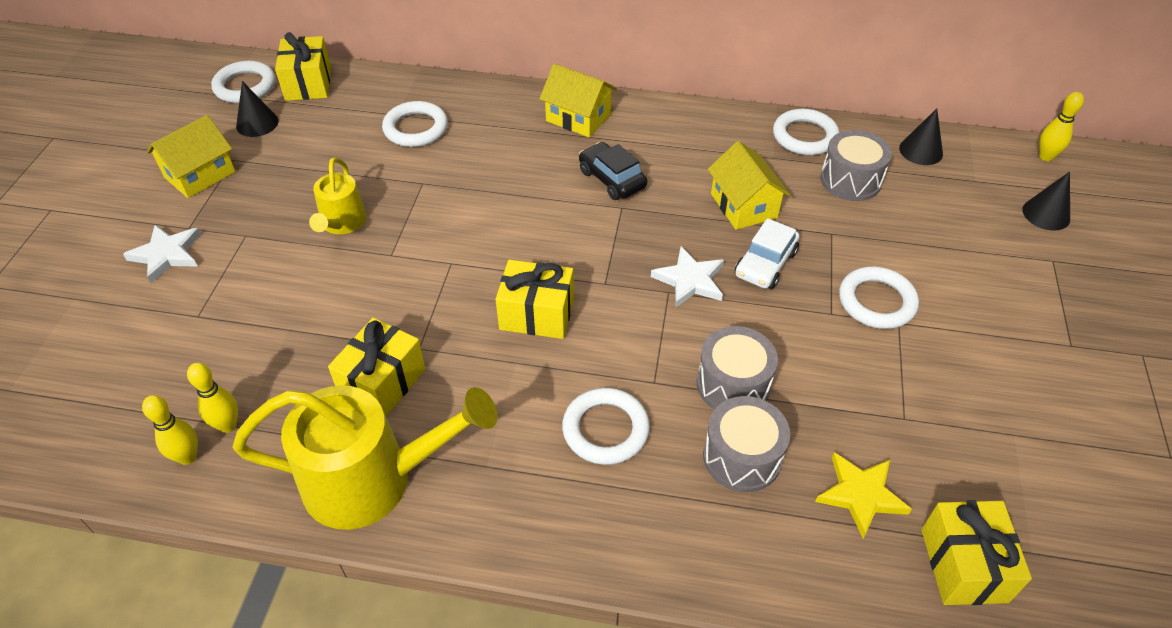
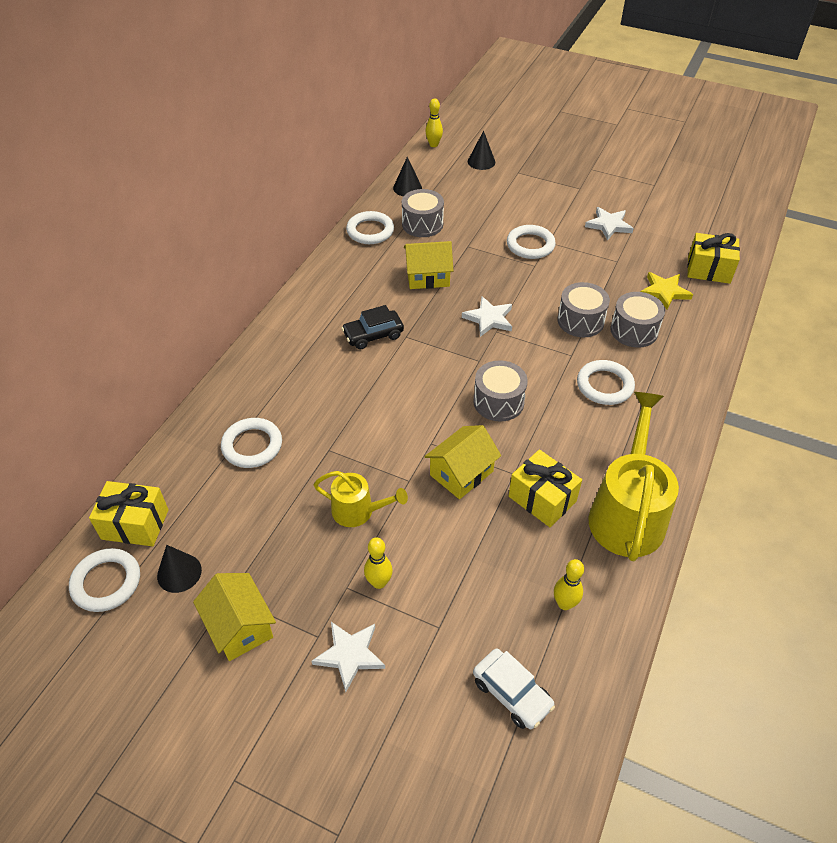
camera: 75 degrees left, 0 degrees up
(187, 457) = (591, 632): yellow bowling pin -> yellow bowling pin (379, 582)
(536, 314) = (498, 402): yellow gift -> grey drum
(578, 117) = (291, 339): yellow house -> yellow house (461, 473)
(765, 264) = (485, 281): white car -> white car (512, 693)
(994, 397) = (608, 225): none -> white star

